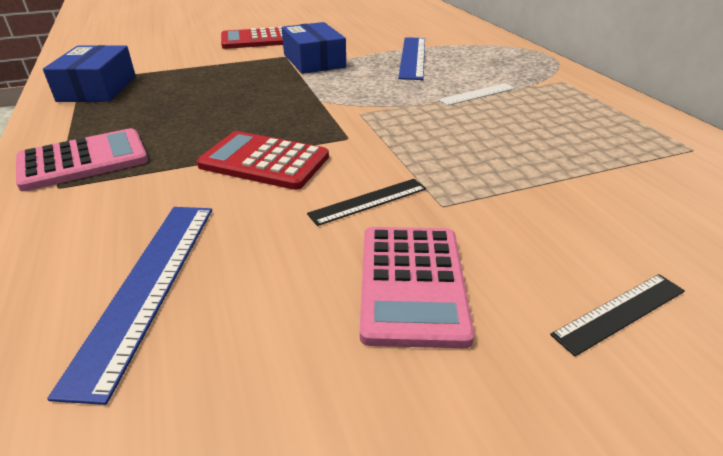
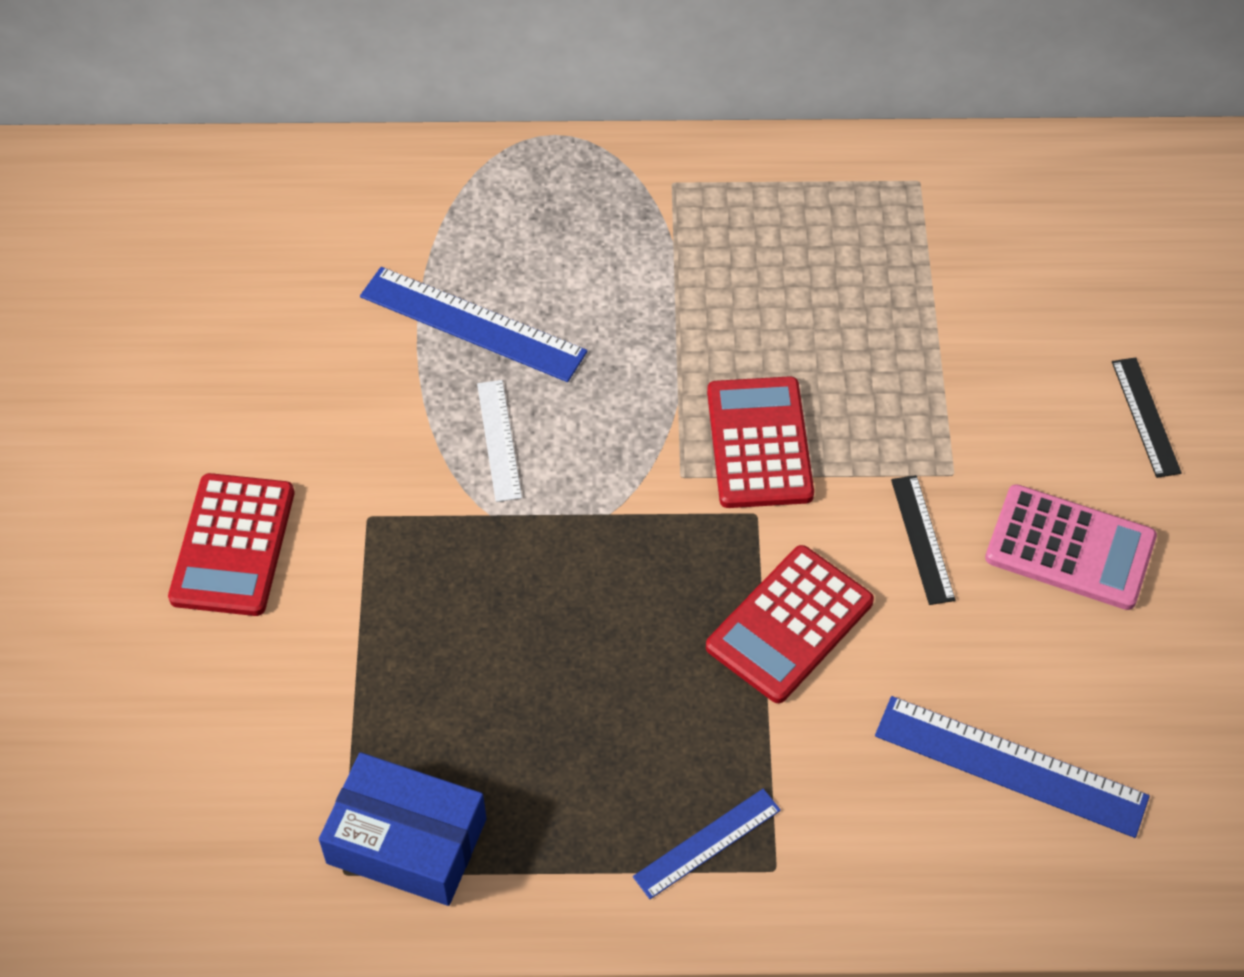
camera: 70 degrees left, 20 degrees up
(83, 160) = (707, 843): pink calculator -> blue ruler
(314, 61) = (419, 477): blue box -> none
(403, 130) = (759, 443): none -> red calculator
(477, 94) = (674, 308): white ruler -> white ruler (499, 440)

